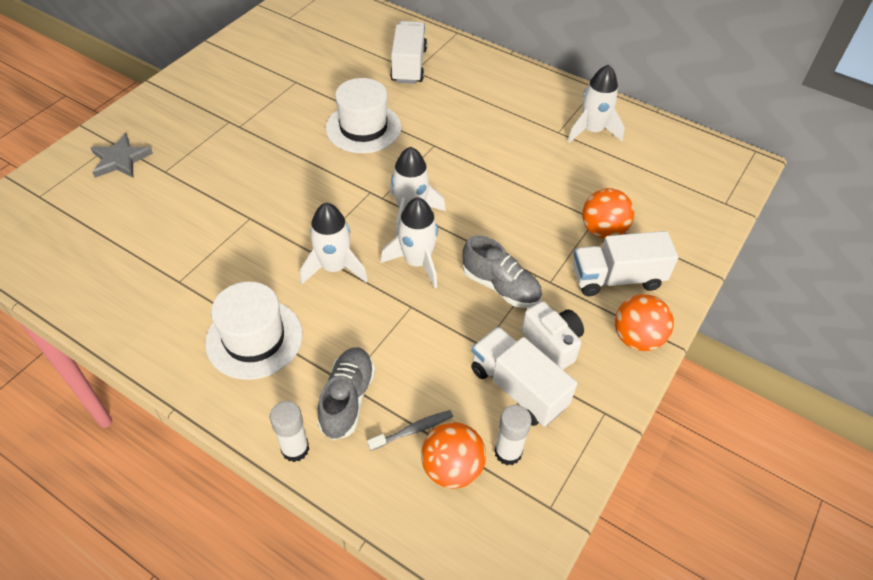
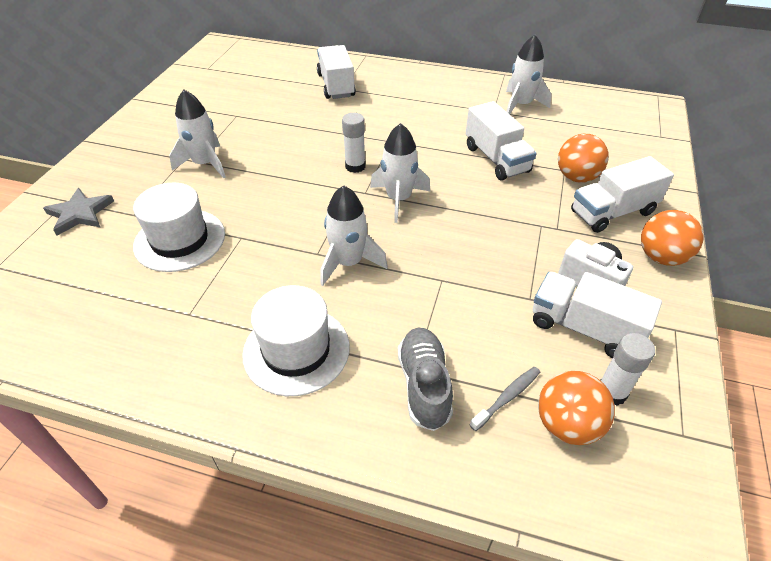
camera: 15 degrees left, 5 degrees down
(295, 449) = (393, 453): white glue stick -> white glue stick (355, 166)
(363, 128) = (318, 140): white hat -> white hat (180, 240)
(417, 262) = (427, 239): white rocket -> white rocket (205, 164)
(500, 286) = (516, 243): grey shoe -> none
(530, 190) = (496, 159): none -> white truck

